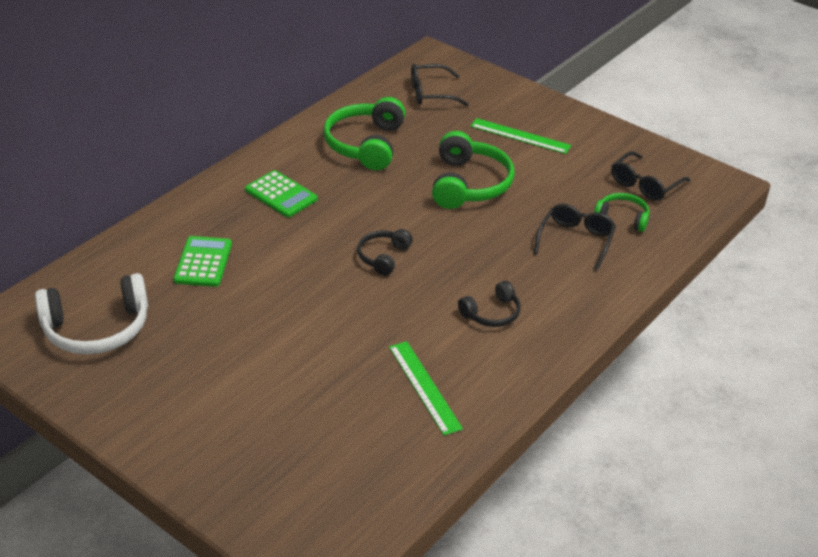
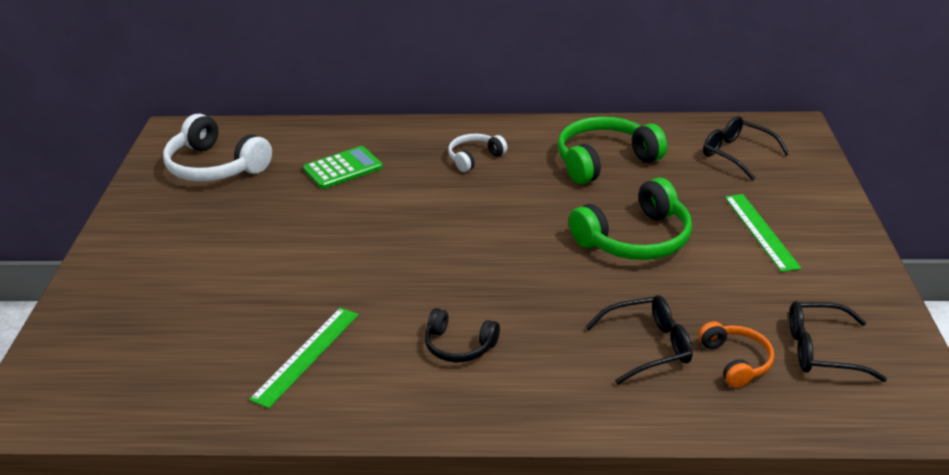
camera: 55 degrees right, 5 degrees down
(281, 194) = (474, 158): green calculator -> white headphones
(383, 257) = (461, 245): black headphones -> none
(622, 218) = (736, 361): green headphones -> orange headphones

